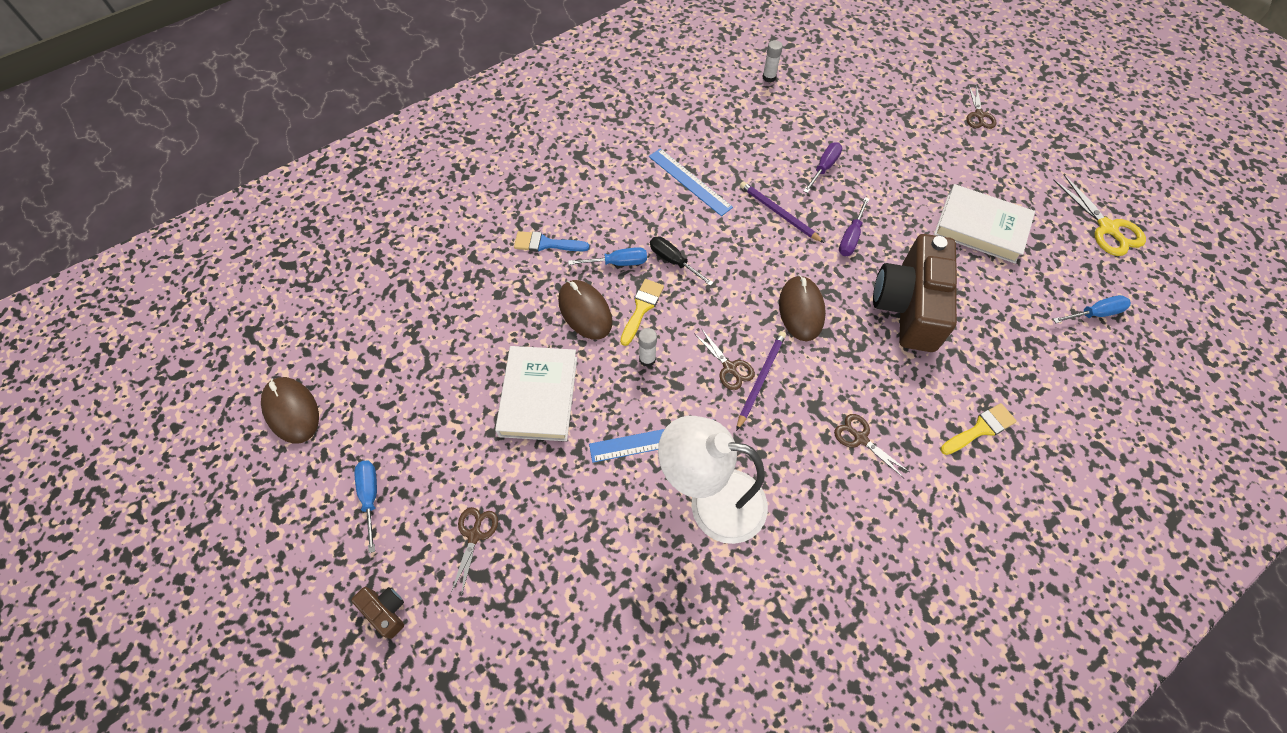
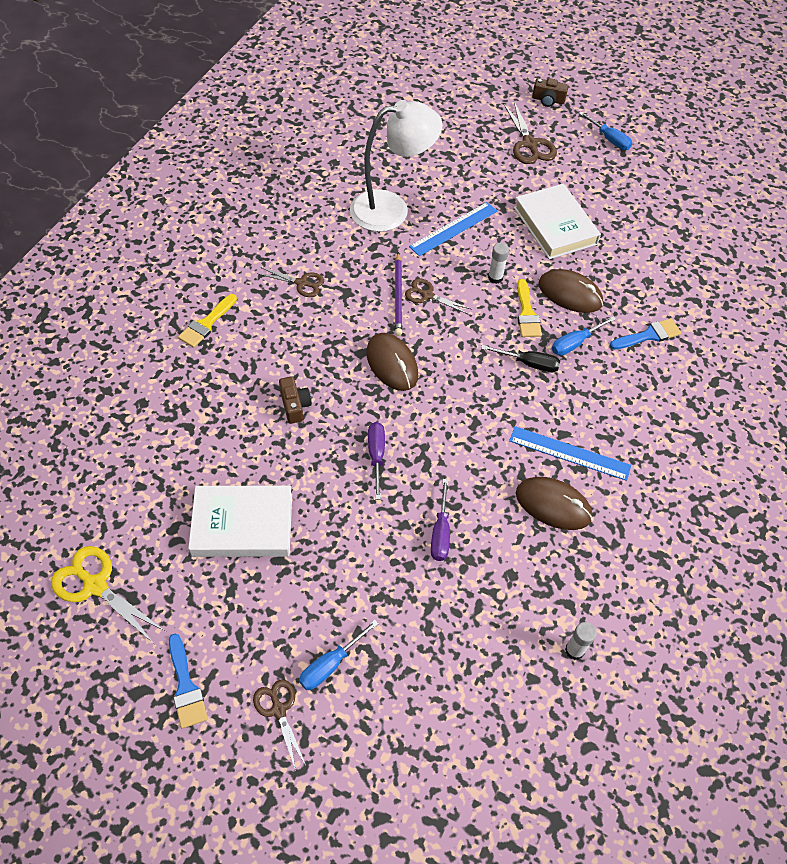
camera: 150 degrees right, 5 degrees down
(292, 411) = (707, 160): brown mouse -> brown mouse (553, 505)
(475, 534) = (529, 144): brown scissors -> brown scissors, size x1.56
(779, 213) = (460, 453): purple pencil -> none
(909, 306) = (295, 405): brown camera -> brown camera, size x0.40
(1041, 147) = (186, 686): none -> blue brush
(1095, 313) = (108, 469): blue screwdriver -> blue screwdriver (330, 665)

